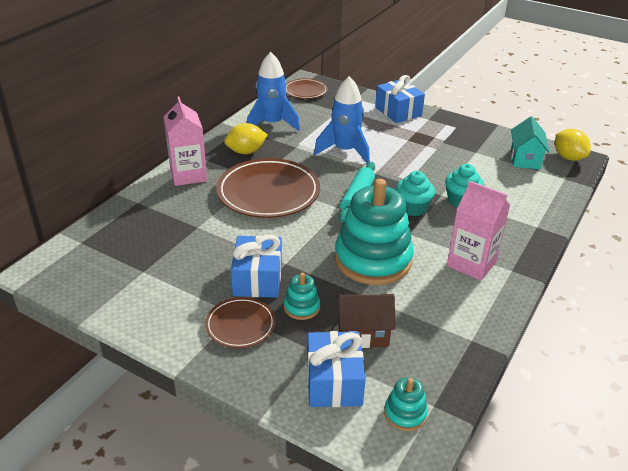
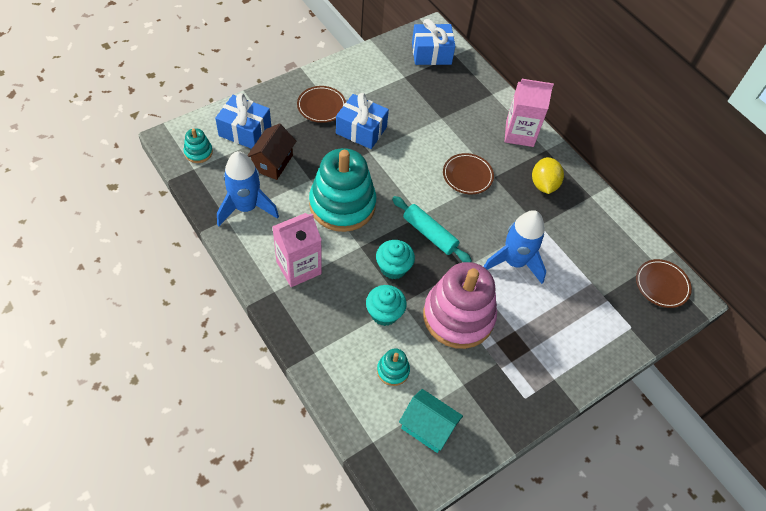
camera: 110 degrees right, 20 degrees up
(268, 193) = (467, 175): brown plate -> brown plate, size x0.54
(272, 124) = (591, 224): blue rocket -> blue rocket (246, 207)
(301, 307) = (318, 142): turquoise stacking toy -> turquoise stacking toy (393, 370)
(398, 111) = (582, 356): blue gift -> blue gift (431, 53)
(423, 166) = (458, 316): none -> pink stacking toy
(568, 157) = (409, 481): yellow lemon -> none

